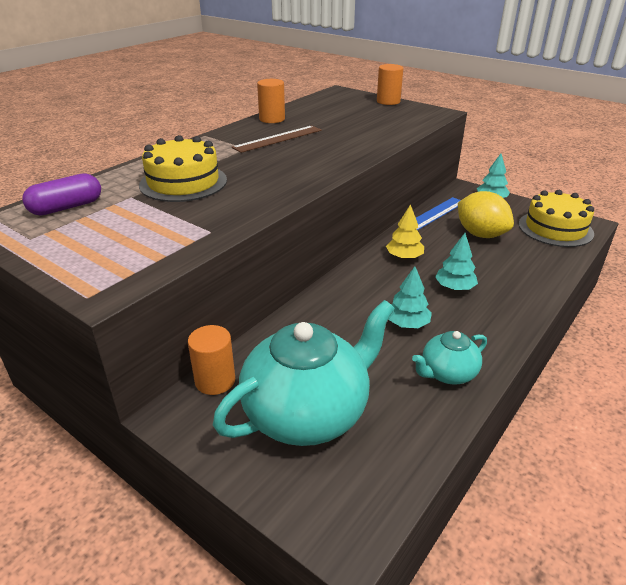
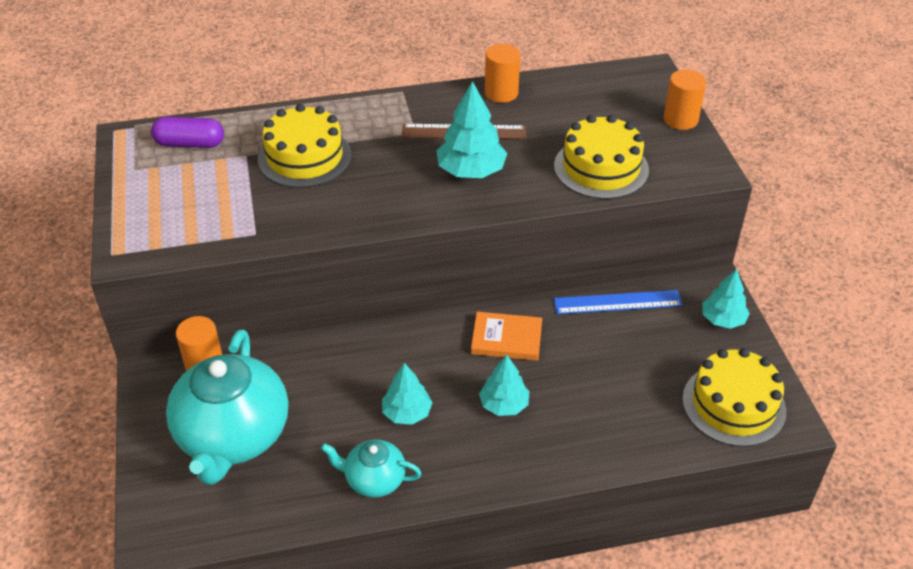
camera: 40 degrees right, 10 degrees up
(307, 412) = (233, 436): turquoise teapot -> turquoise teapot turned 90 degrees clockwise
(313, 151) = (471, 171): none -> turquoise tree
(384, 127) = (601, 168): none -> yellow cake
(404, 257) = (506, 339): yellow tree -> orange book
(480, 234) = (630, 359): yellow lemon -> none

